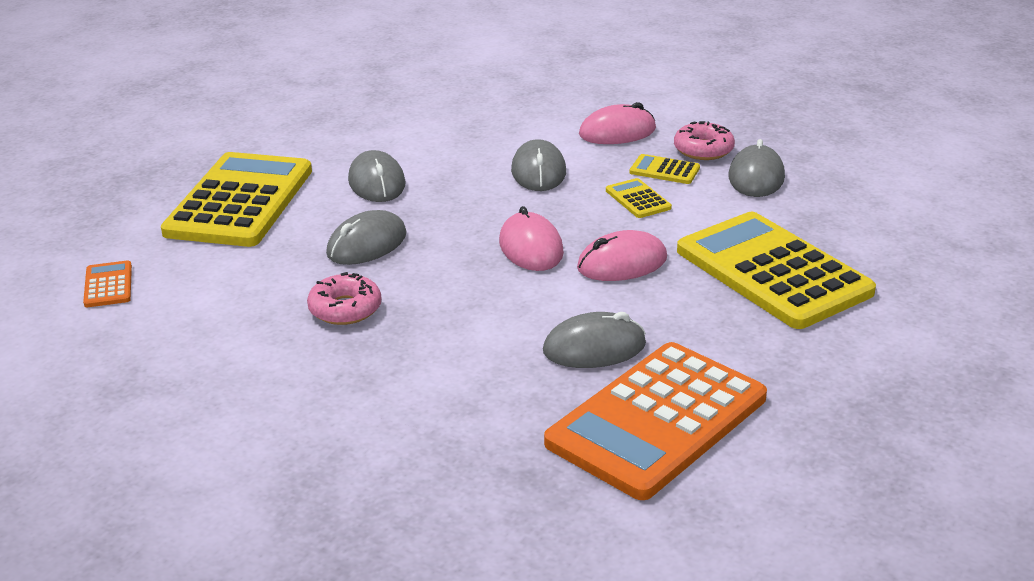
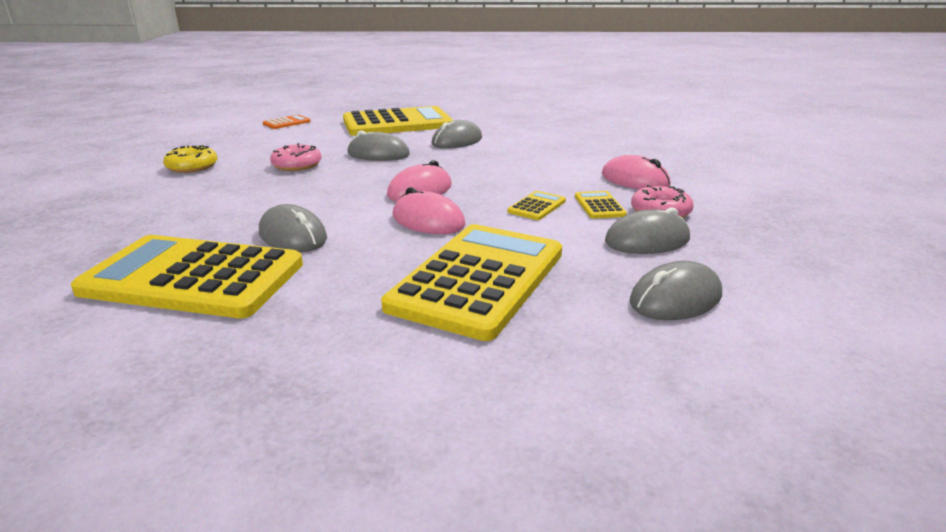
camera: 60 degrees right, 5 degrees down
(253, 393) = (192, 167): none -> yellow donut
(538, 172) = (532, 171): grey mouse -> grey mouse (675, 298)
(657, 420) = (194, 278): orange calculator -> yellow calculator

